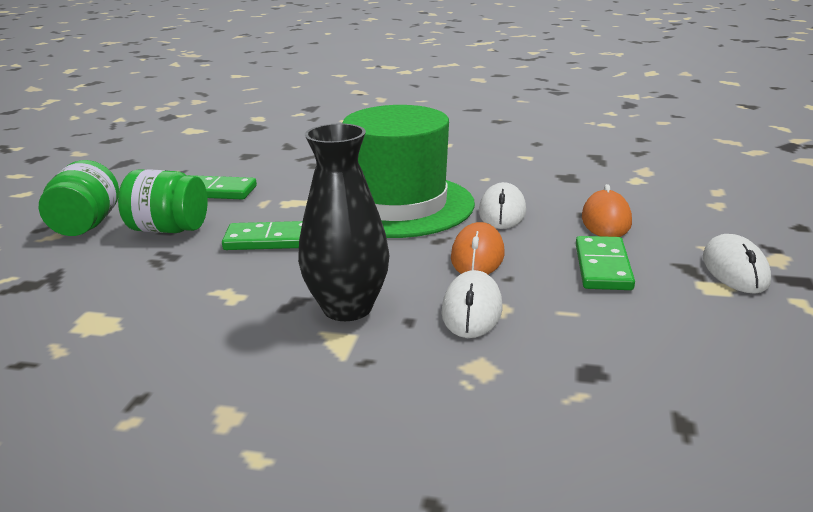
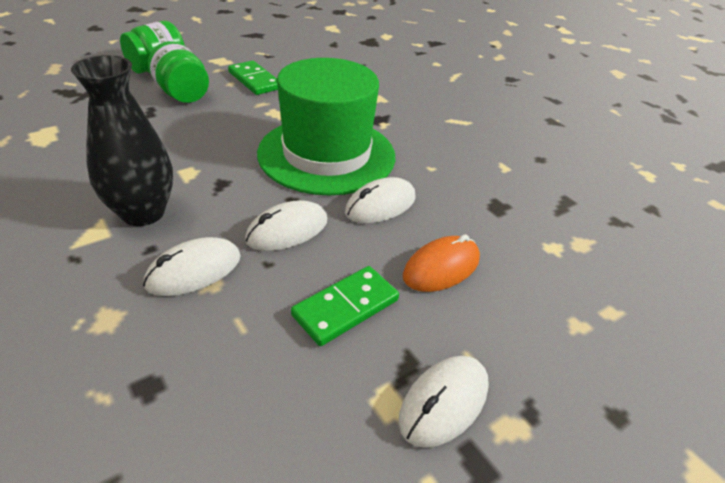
camera: 40 degrees right, 15 degrees up
(269, 240) = (209, 134): green domino -> none
(477, 256) = (287, 230): orange mouse -> white mouse

